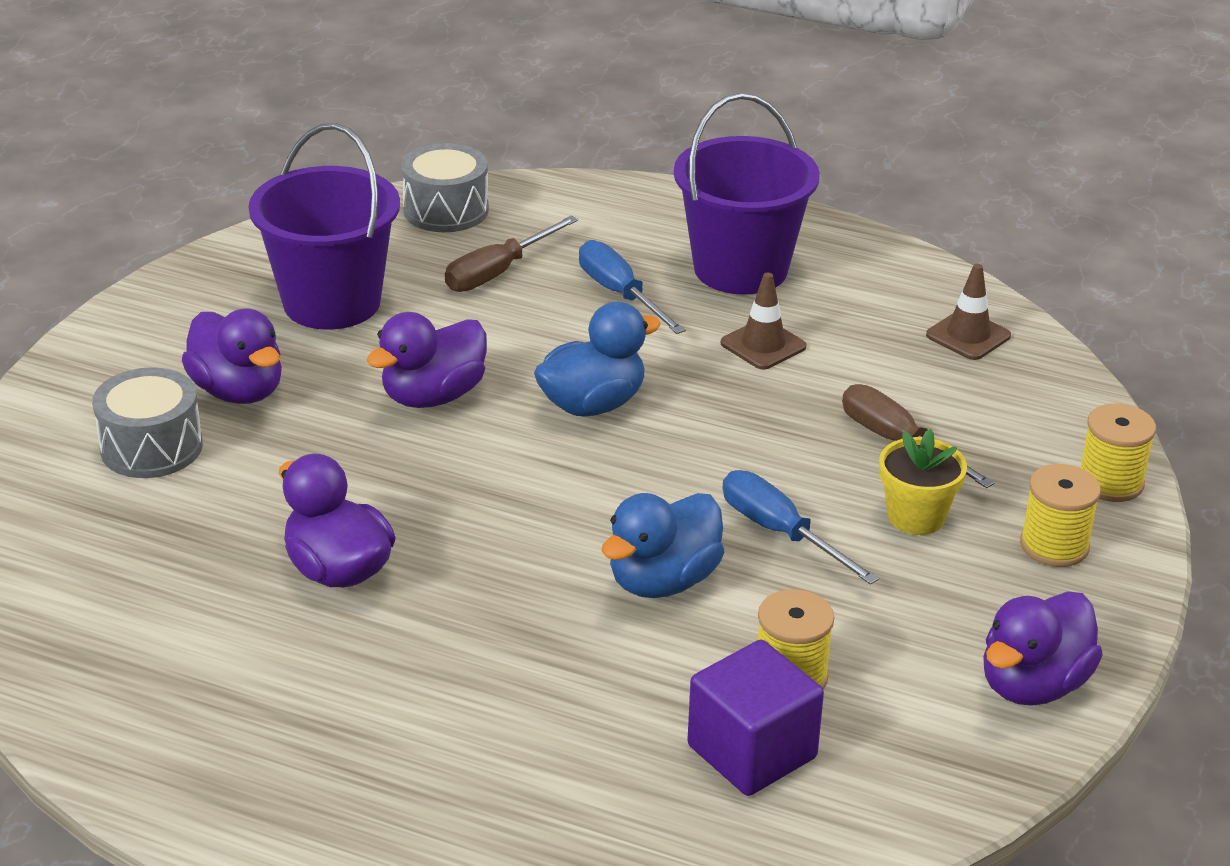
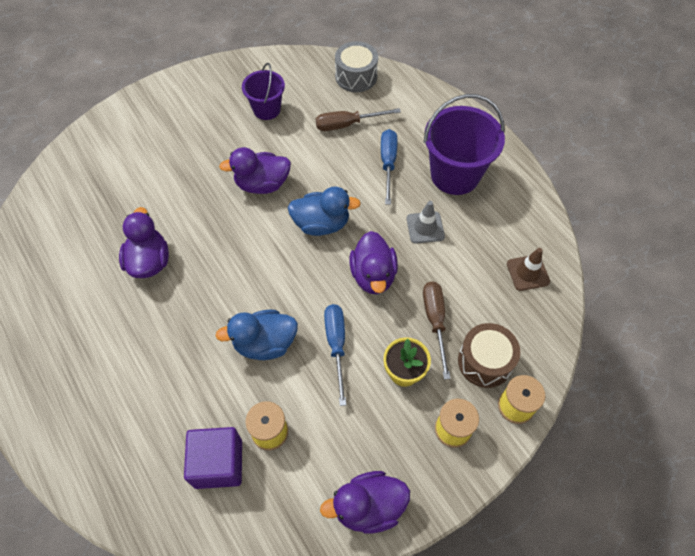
camera: 35 degrees right, 25 degrees up
(151, 447) = (138, 156): grey drum -> none
(238, 391) = (192, 142): purple duck -> purple duck (373, 275)
(332, 302) = (266, 109): purple bucket -> purple bucket, size x0.59
(763, 345) = (425, 227): brown traffic cone -> grey traffic cone
(1016, 455) = (485, 361): none -> brown drum

